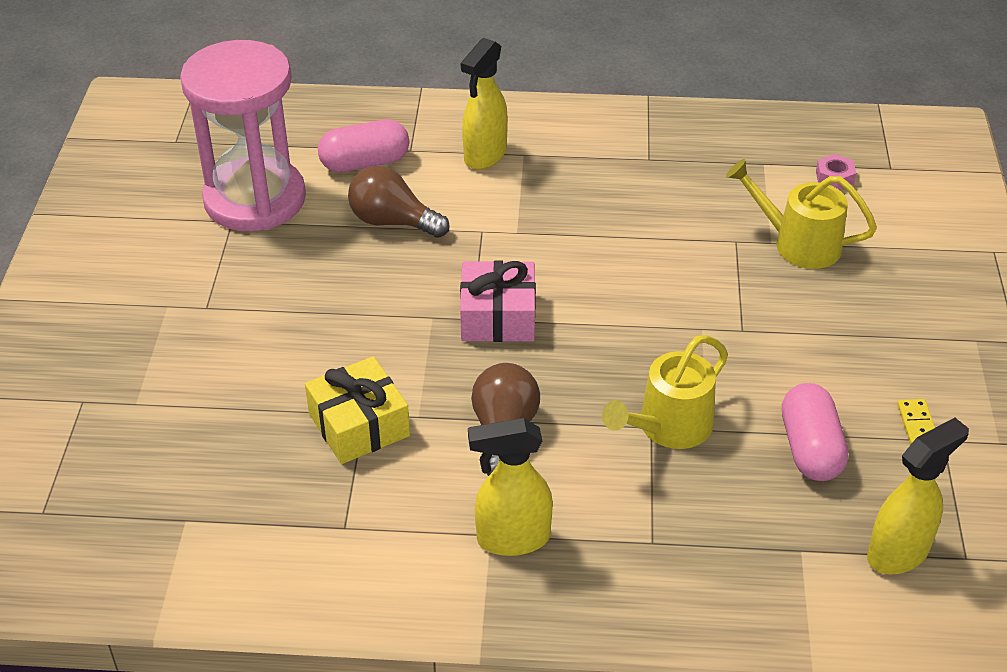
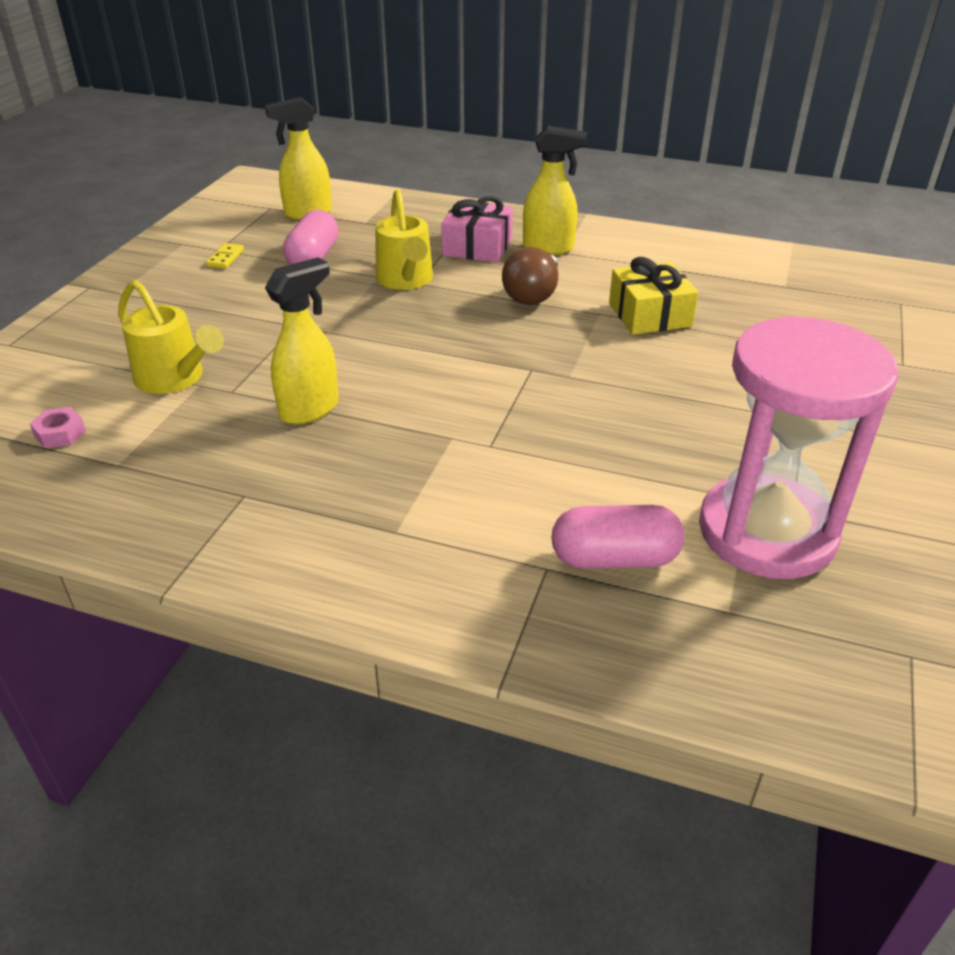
camera: 165 degrees left, 5 degrees down
(393, 222) = (590, 472): brown light bulb -> none
(485, 155) = (447, 538): yellow spray bottle -> yellow spray bottle (310, 409)
(498, 317) = (506, 366): pink gift -> pink gift (477, 247)
(668, 428) = (406, 280): yellow watering can -> yellow watering can turned 105 degrees clockwise

